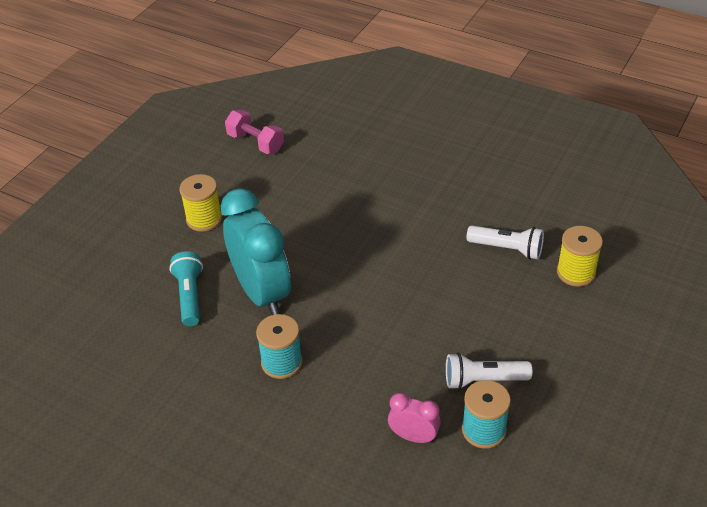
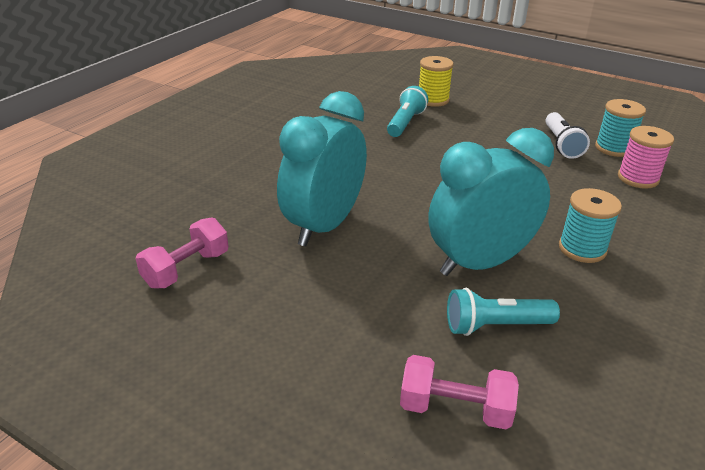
camera: 90 degrees left, 10 degrees down
(120, 271) = (455, 409): none -> pink dumbbell
(204, 219) = (342, 317): yellow spool -> none
(309, 203) = (324, 226): none -> turquoise clock
(413, 437) = (638, 178): pink clock -> pink spool
(507, 249) = (405, 123): white flashlight -> turquoise flashlight

